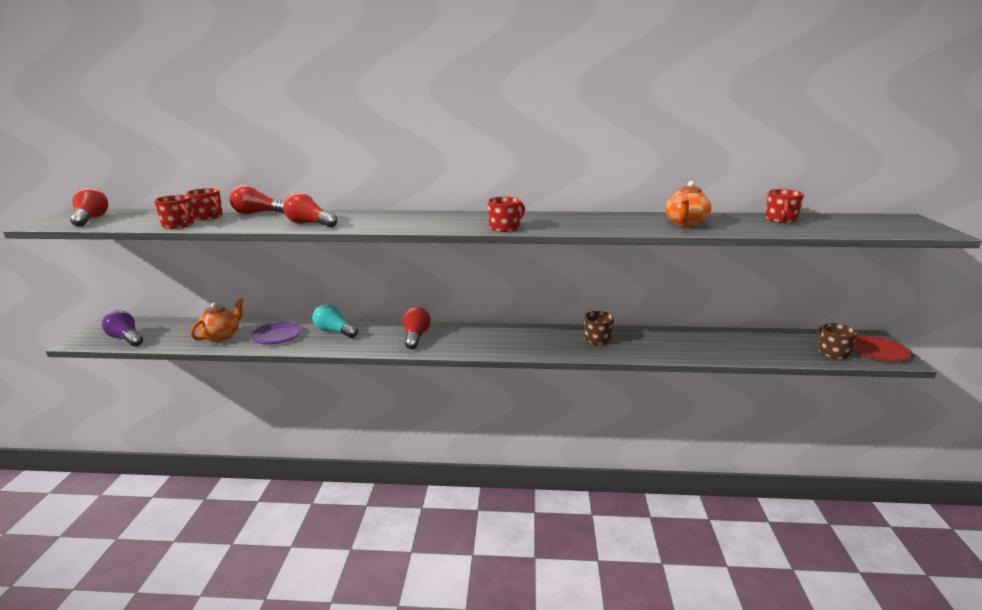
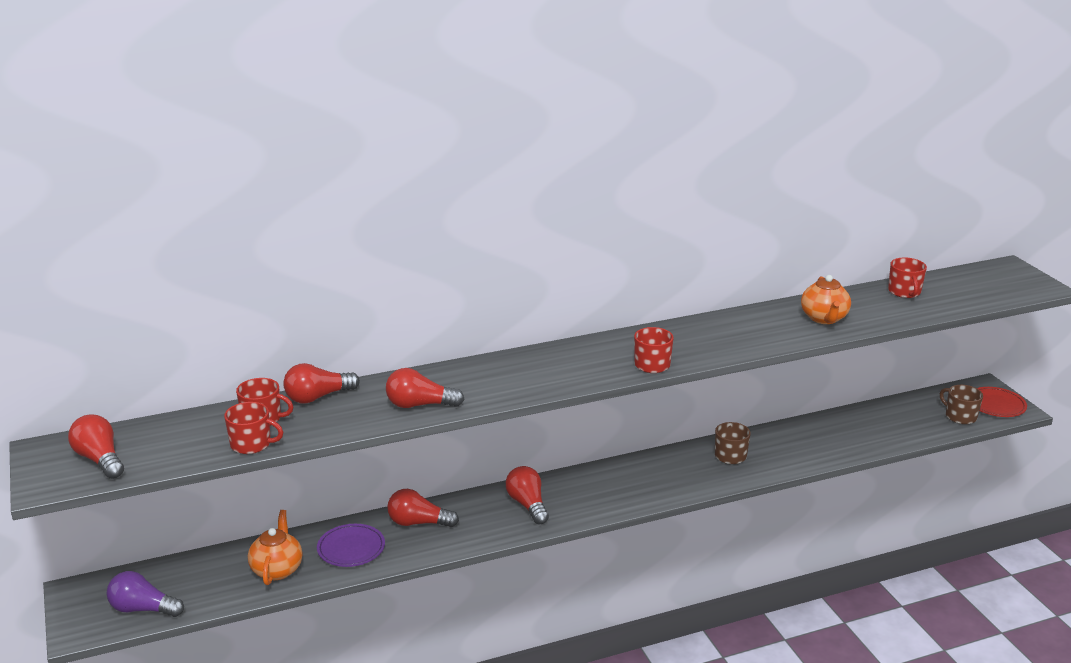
camera: 25 degrees left, 5 degrees up
(334, 331) = (418, 523): turquoise light bulb -> red light bulb

